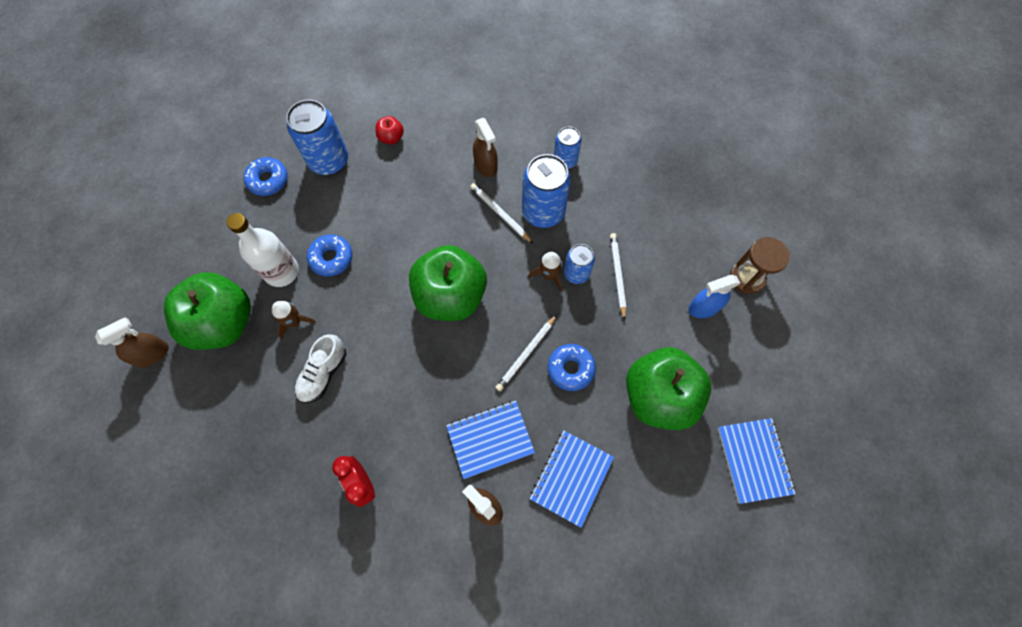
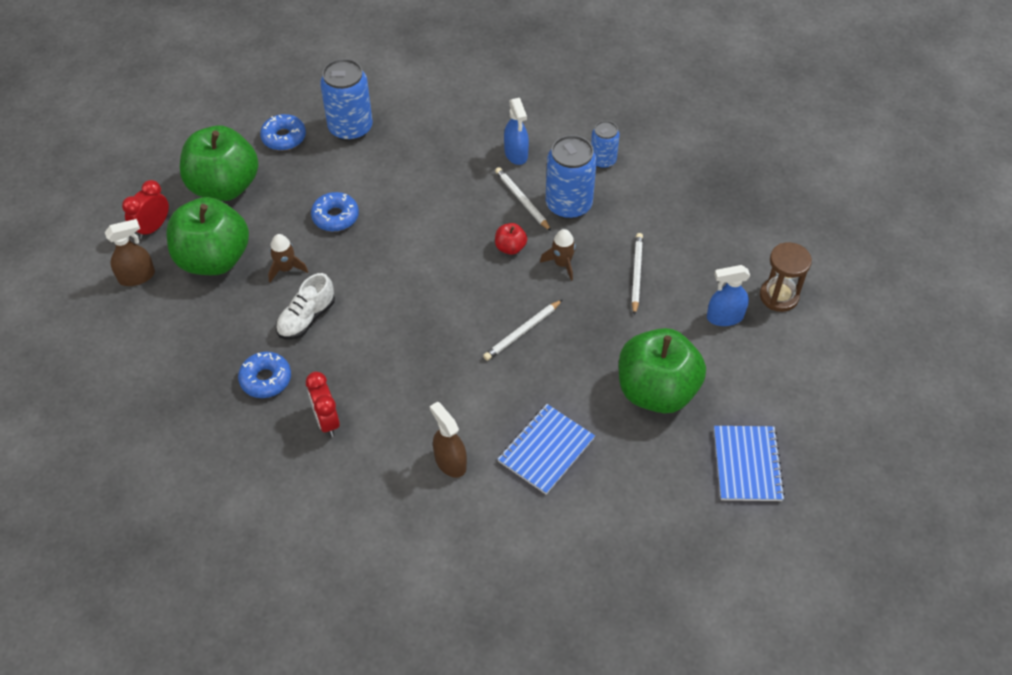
camera: 10 degrees right, 15 degrees down
(159, 298) = (153, 228): none -> red clock
(282, 271) = (282, 222): white bottle -> none
(391, 138) = (420, 115): red apple -> red apple (510, 247)
(450, 296) = (453, 268): green apple -> green apple (224, 186)
(486, 165) = (516, 154): brown spray bottle -> blue spray bottle
(490, 439) = (468, 403): blue notebook -> none
(570, 369) = (567, 352): blue donut -> blue donut (266, 379)
(576, 273) = (592, 266): blue can -> none

